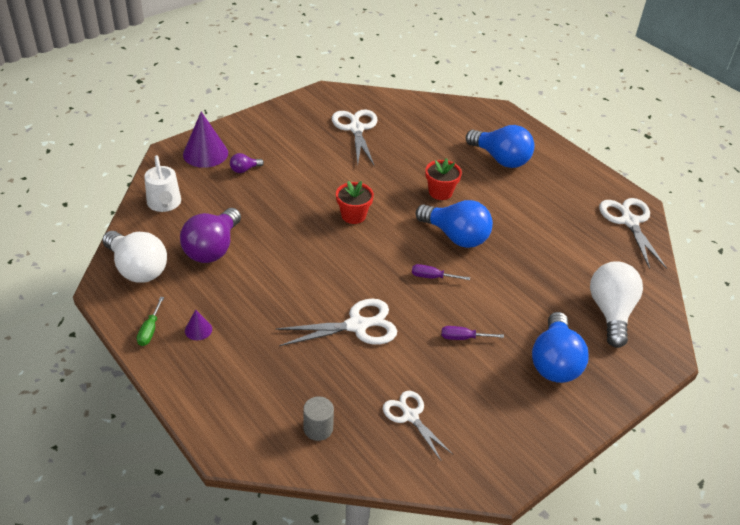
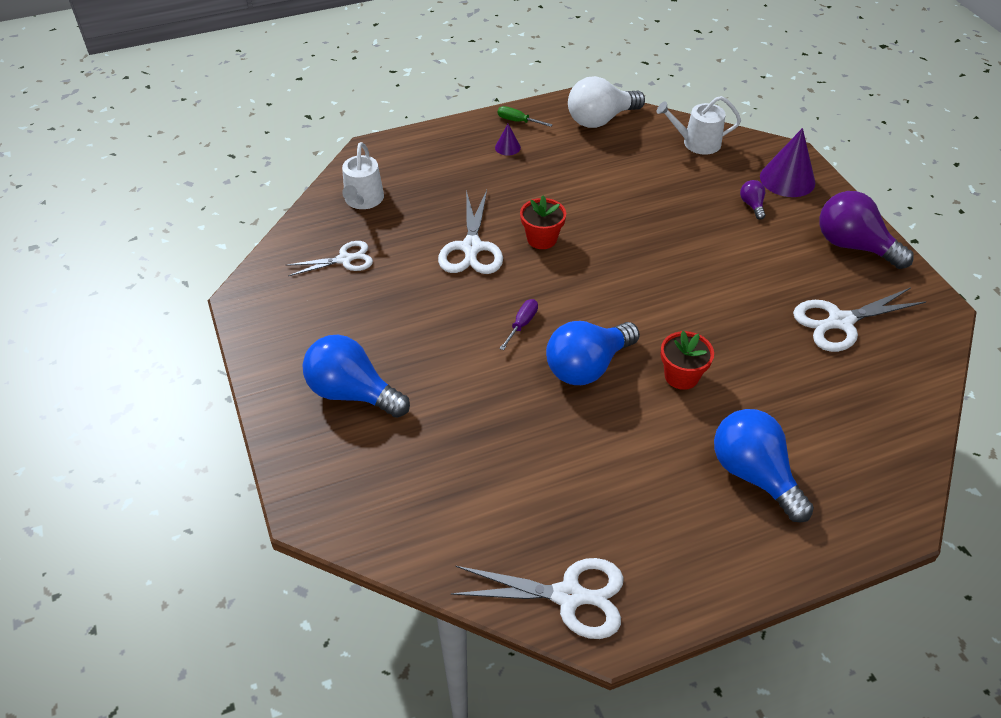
camera: 110 degrees right, 5 degrees up
(212, 248) = (617, 167): purple light bulb -> purple light bulb (853, 246)
(318, 428) = (363, 200): grey cylinder -> white watering can
(353, 215) = (649, 280): red flower pot -> red flower pot (542, 239)
(356, 129) = (840, 322): white scissors -> white scissors turned 150 degrees clockwise
(463, 338) = (421, 325): purple screwdriver -> none
(500, 159) = (754, 474): blue light bulb -> blue light bulb turned 90 degrees clockwise
(610, 312) = (400, 483): white light bulb -> none

